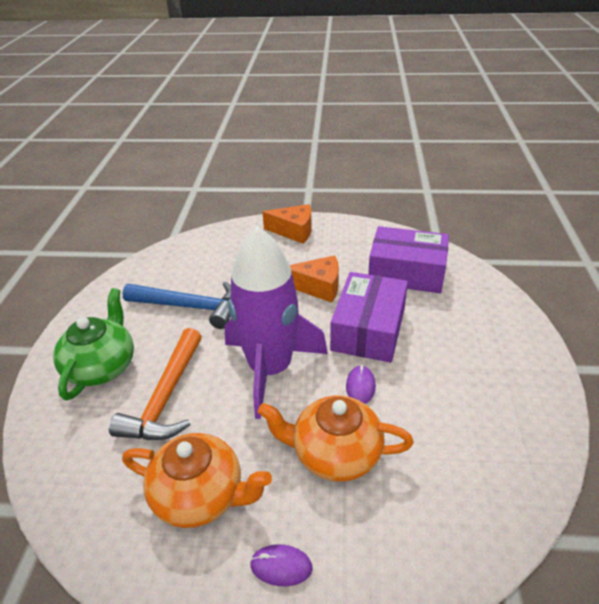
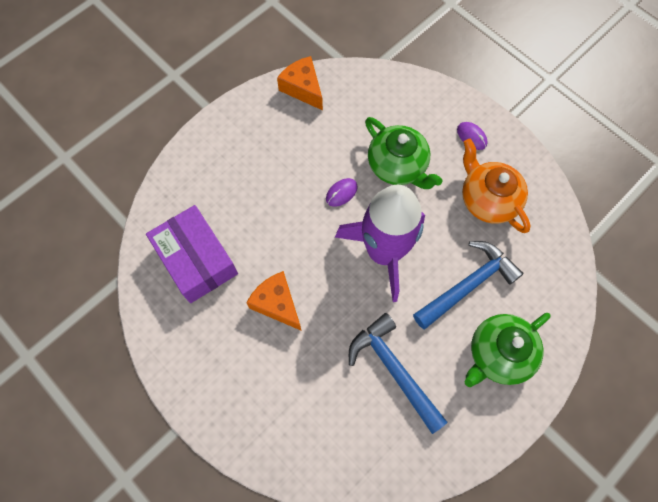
camera: 140 degrees left, 30 degrees up
(166, 397) = (468, 285): orange hammer -> blue hammer
(294, 231) = (220, 403): orange cheese -> orange cheese (303, 88)
(335, 454) = (398, 166): orange teapot -> green teapot
(368, 329) = (288, 230): purple box -> none

